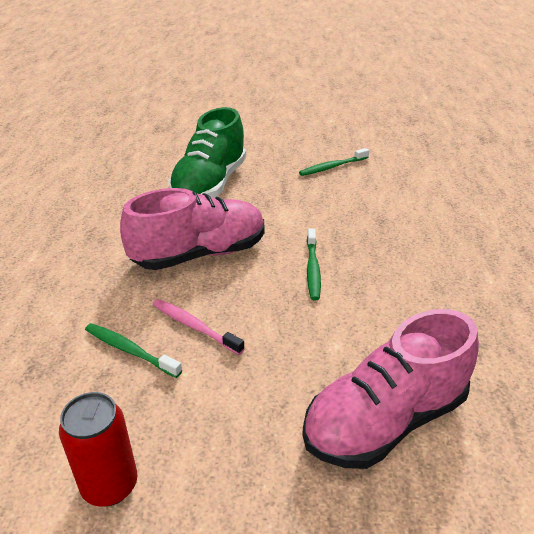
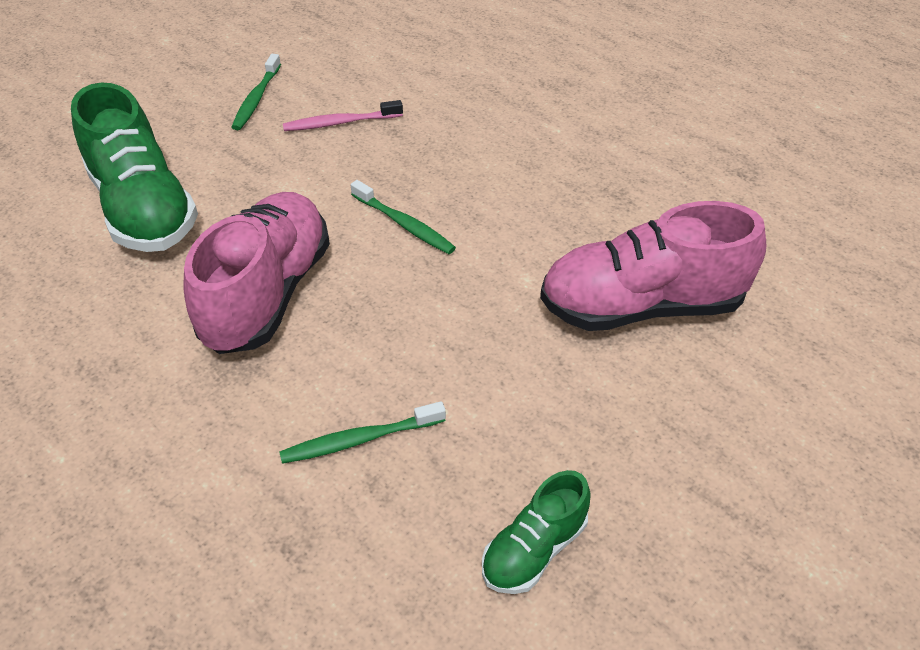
camera: 50 degrees left, 10 degrees up
(110, 485) = (534, 549): red can -> green shoe
(194, 326) = (384, 365): pink toothbrush -> pink toothbrush (340, 123)
(385, 420) = (641, 306): pink shoe -> pink shoe turned 75 degrees clockwise

